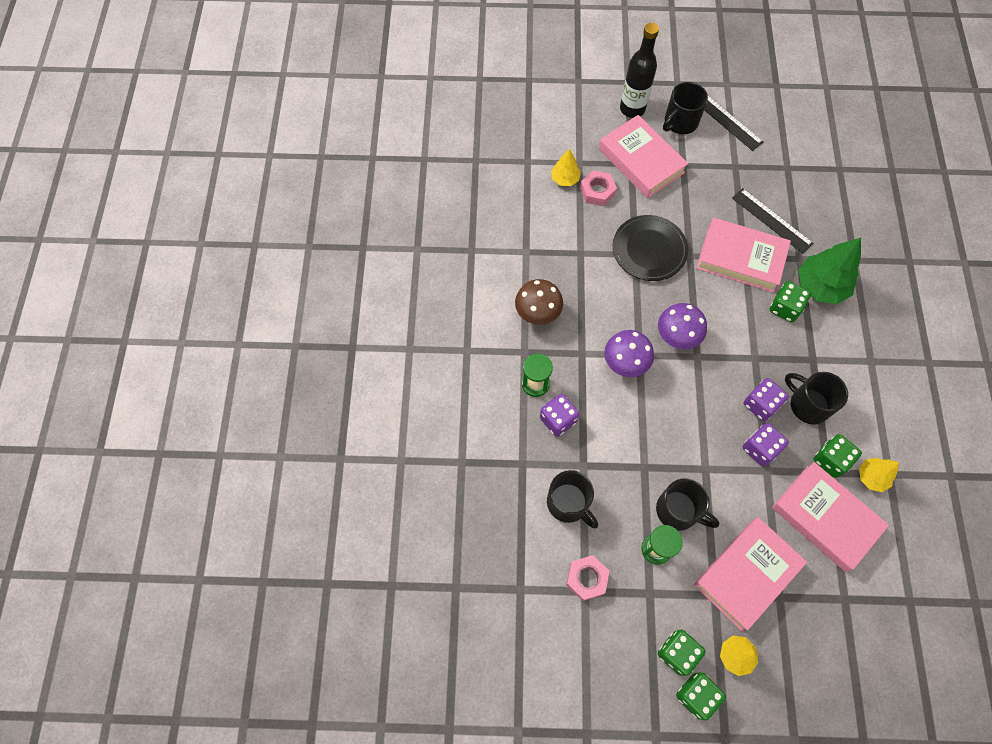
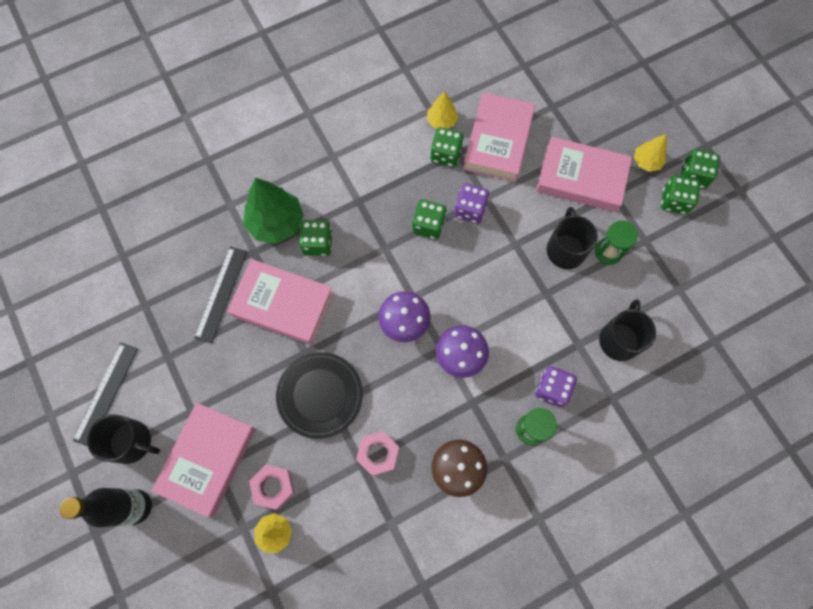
camera: 120 degrees left, 5 degrees up
(586, 578) = (669, 293): pink nut -> pink nut (378, 454)
(740, 258) = (282, 304): pink book -> pink book turned 60 degrees counterclockwise
(760, 404) = (428, 225): purple dice -> green dice
(808, 404) = (405, 189): black mug -> none

